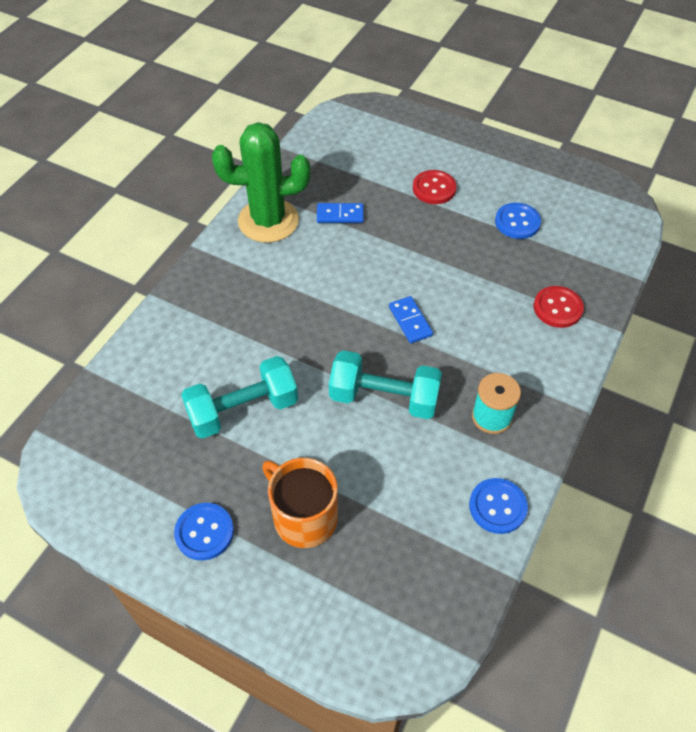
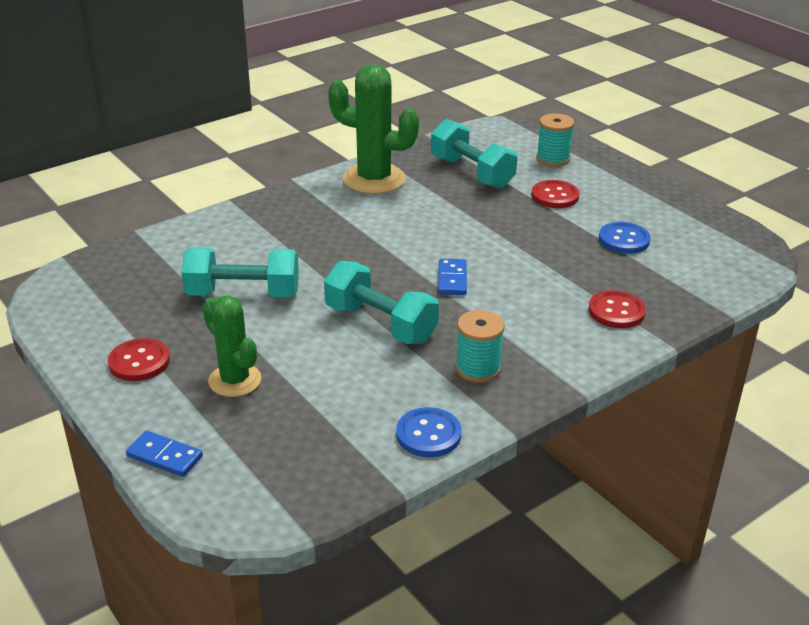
camera: 25 degrees right, 20 degrees down
(204, 532) = (139, 362): blue button -> red button
(304, 517) = (235, 380): orange mug -> green cactus
(340, 215) = (445, 191): blue domino -> blue domino (165, 456)
(348, 183) = (472, 173): none -> turquoise dumbbell
(406, 142) = (553, 159): none -> turquoise spool

